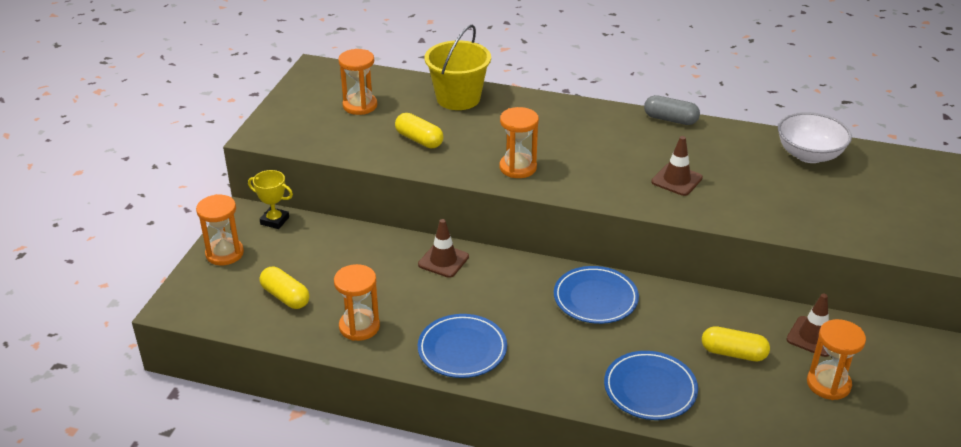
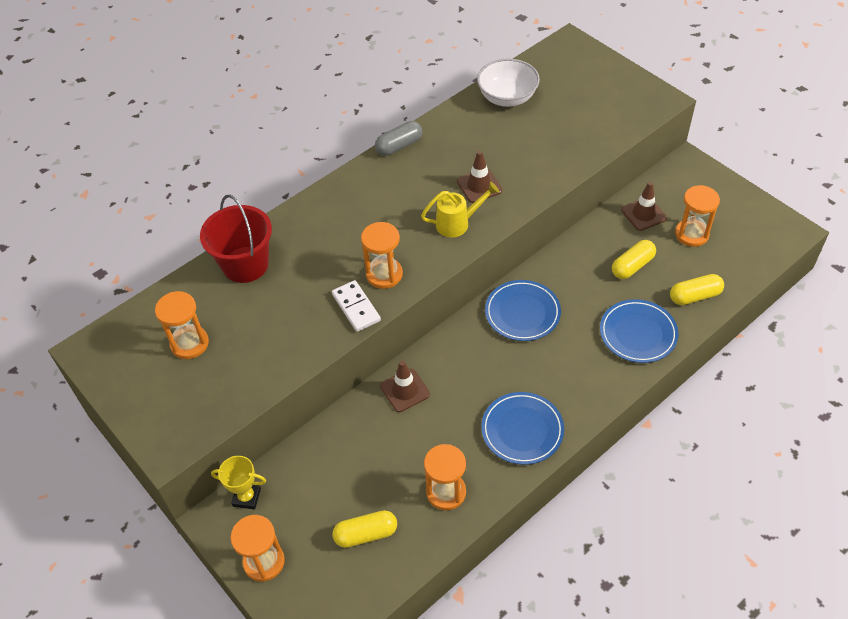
camera: 55 degrees left, 15 degrees up
(275, 221) = (246, 497): yellow trophy -> yellow trophy turned 45 degrees clockwise
(419, 140) = (285, 323): yellow capsule -> yellow capsule (694, 296)
(458, 98) = (245, 264): yellow bucket -> red bucket
(468, 167) = (356, 307): none -> white domino
(618, 184) = (457, 223): none -> yellow watering can

